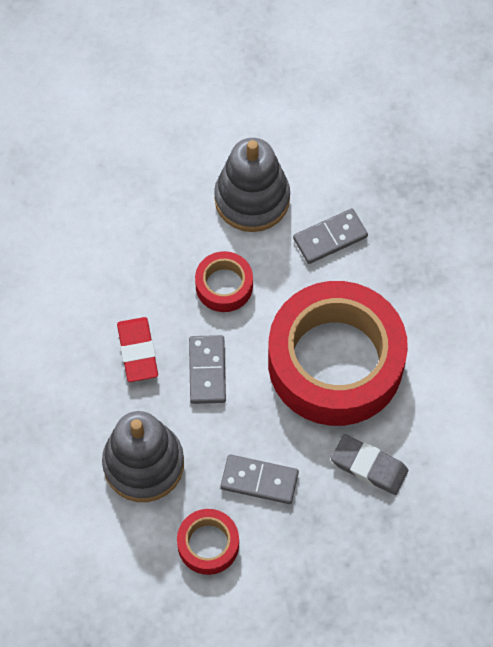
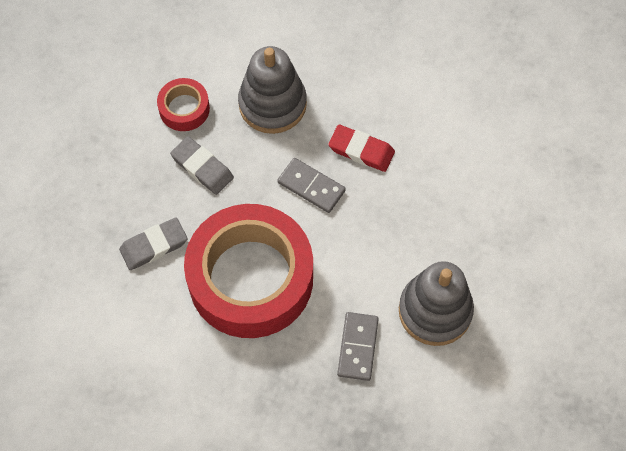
camera: 125 degrees right, 0 degrees up
(224, 286) = (372, 241): red tape -> none
(259, 480) = (202, 168): grey domino -> grey eraser

